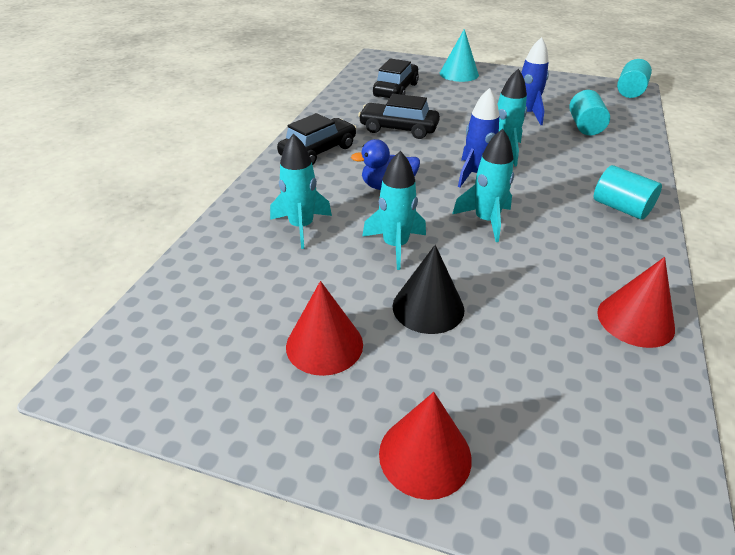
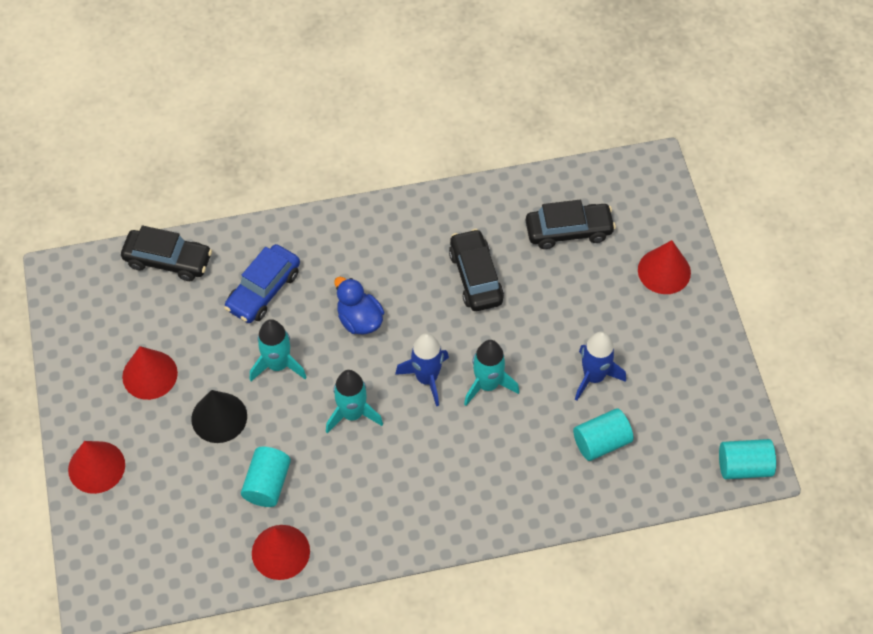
camera: 60 degrees right, 20 degrees up
(301, 227) = (263, 290): turquoise rocket -> blue car
(318, 151) = (386, 235): black car -> black car (168, 260)
(459, 74) = (664, 271): turquoise cone -> red cone
(621, 208) = (440, 512): turquoise cylinder -> turquoise cylinder (267, 484)

